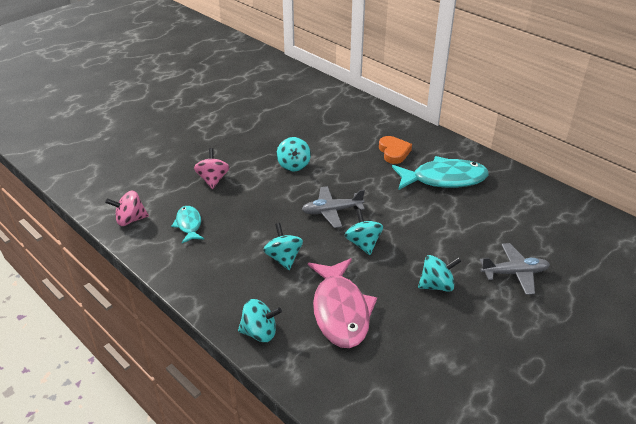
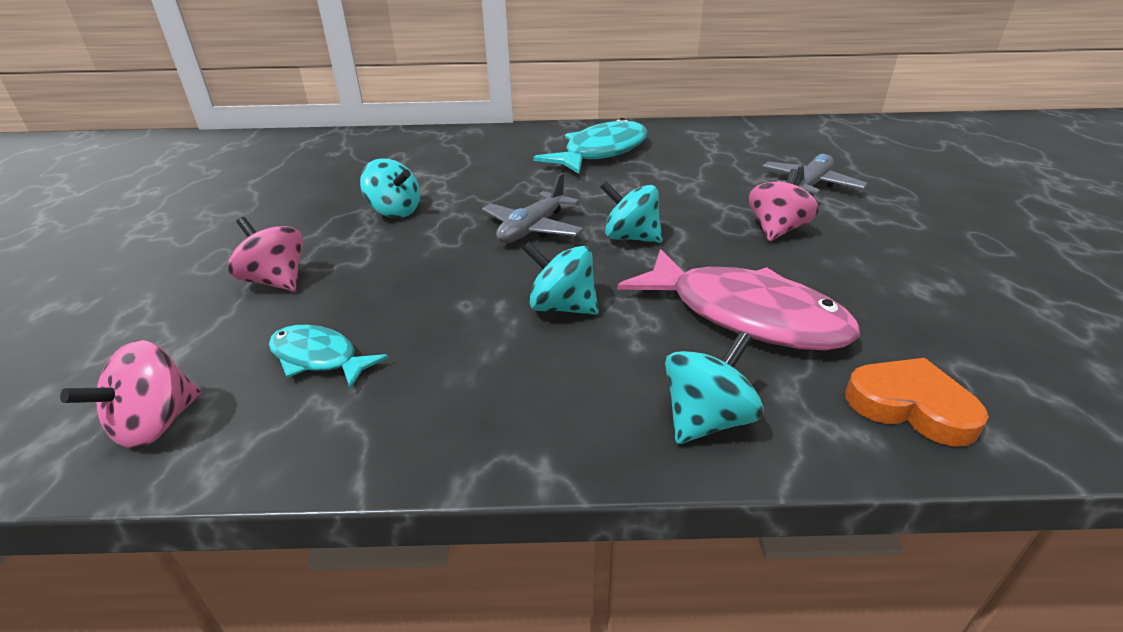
camera: 45 degrees left, 5 degrees down
(394, 152) = (506, 154): orange heart -> orange heart (910, 406)
(436, 285) = (776, 230): turquoise spinning top -> pink spinning top

